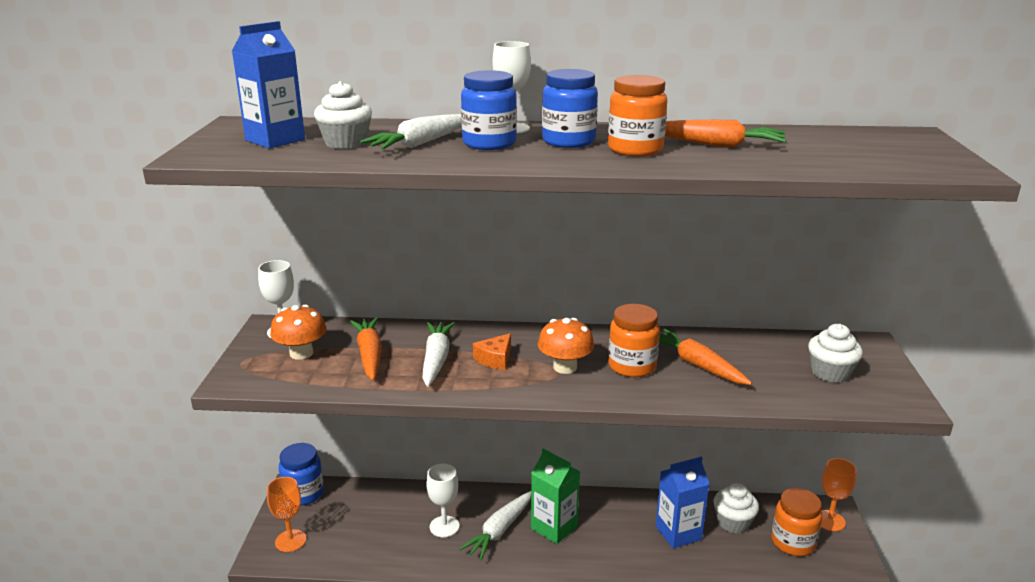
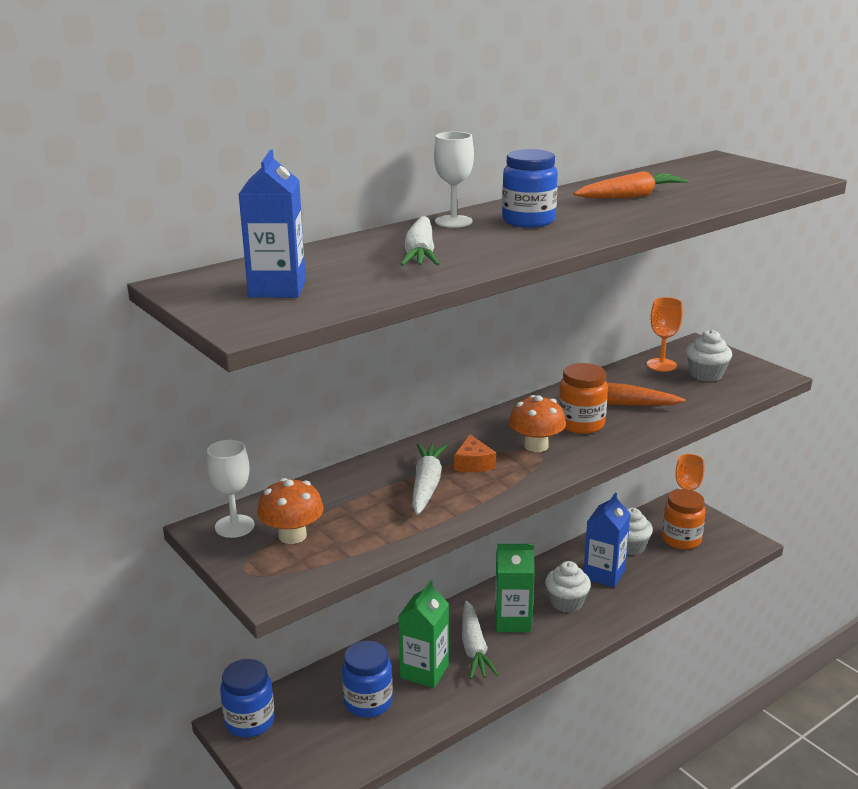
camera: 40 degrees left, 0 degrees up
(290, 541) = (298, 767): orange goblet -> orange goblet (661, 365)
(346, 143) = (354, 272): white cupcake -> white cupcake (566, 602)
(369, 355) = (361, 508): orange carrot -> none
(436, 360) = (426, 485): white carrot -> white carrot turned 45 degrees clockwise
(444, 526) = (424, 671): white goblet -> green carton
(489, 143) = (475, 239): blue jar -> blue jar (368, 702)
(635, 149) = (591, 215): orange jar -> none

